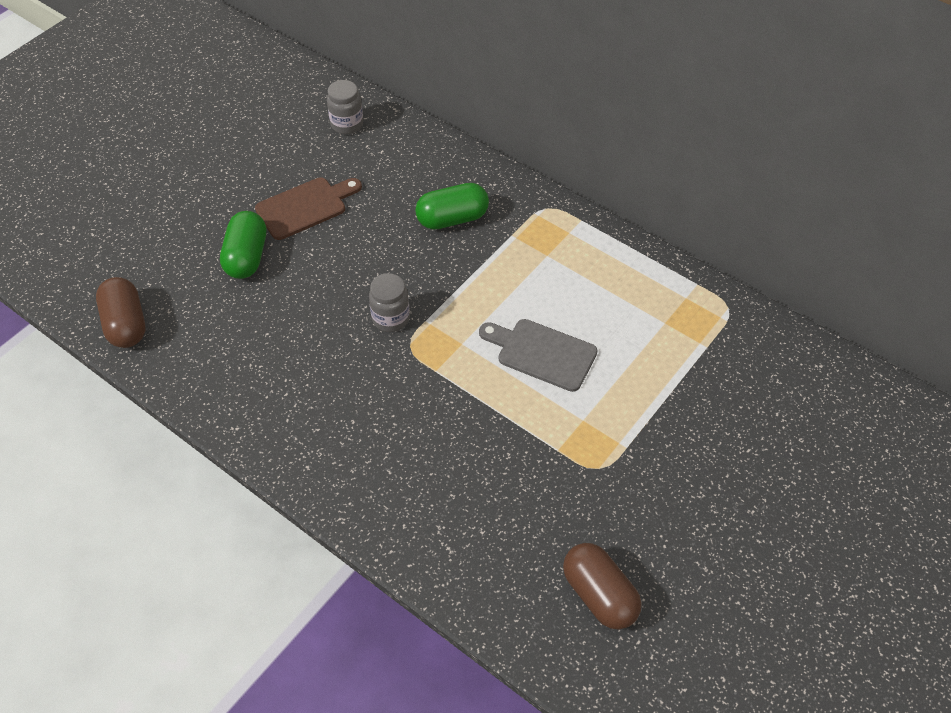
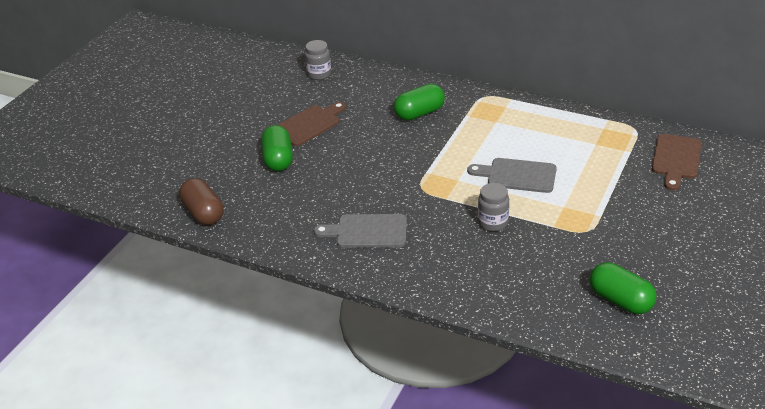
camera: 10 degrees left, 15 degrees down
(316, 402) = (367, 231): none -> grey cutting board
(390, 318) = (400, 175): grey jar -> grey jar (493, 222)
(599, 595) = (620, 300): brown capsule -> green capsule
(763, 374) = (676, 159): none -> brown cutting board

